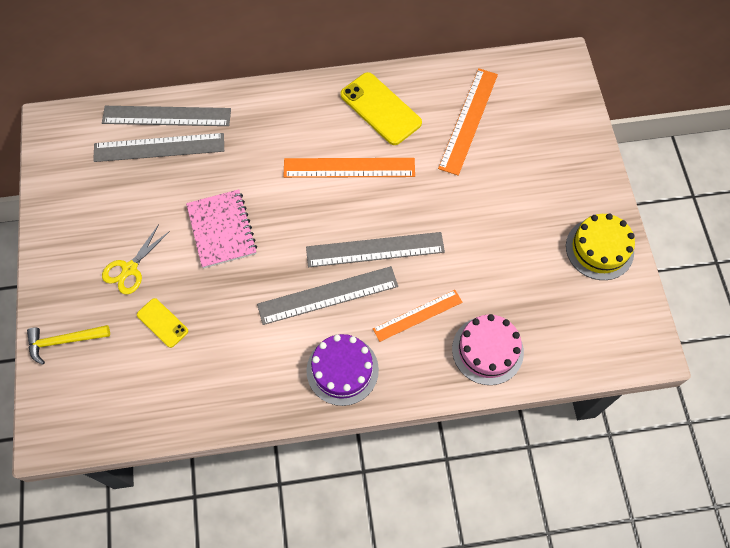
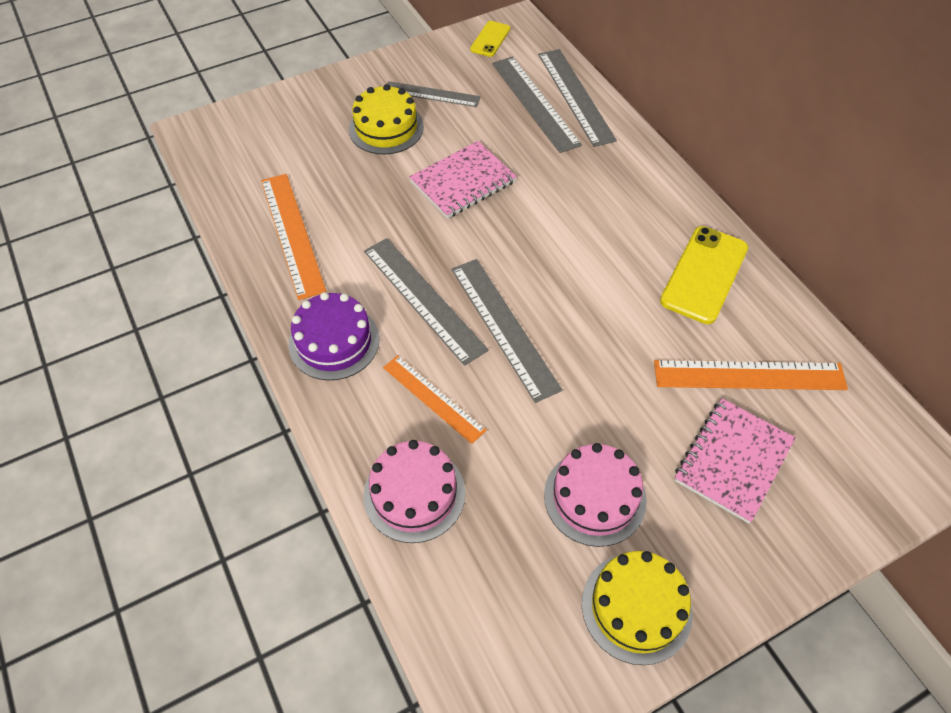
camera: 70 degrees right, 10 degrees down
(64, 341) = (291, 109): yellow hammer -> none
(107, 220) = (431, 94): none -> grey ruler
(130, 269) = (386, 128): yellow scissors -> yellow cake
(162, 323) = (336, 171): yellow phone -> yellow phone (490, 39)
(349, 168) = (602, 268): orange ruler -> orange ruler (292, 234)
(524, 157) = (733, 461): none -> pink notebook
(524, 243) = (595, 497): none -> pink cake

